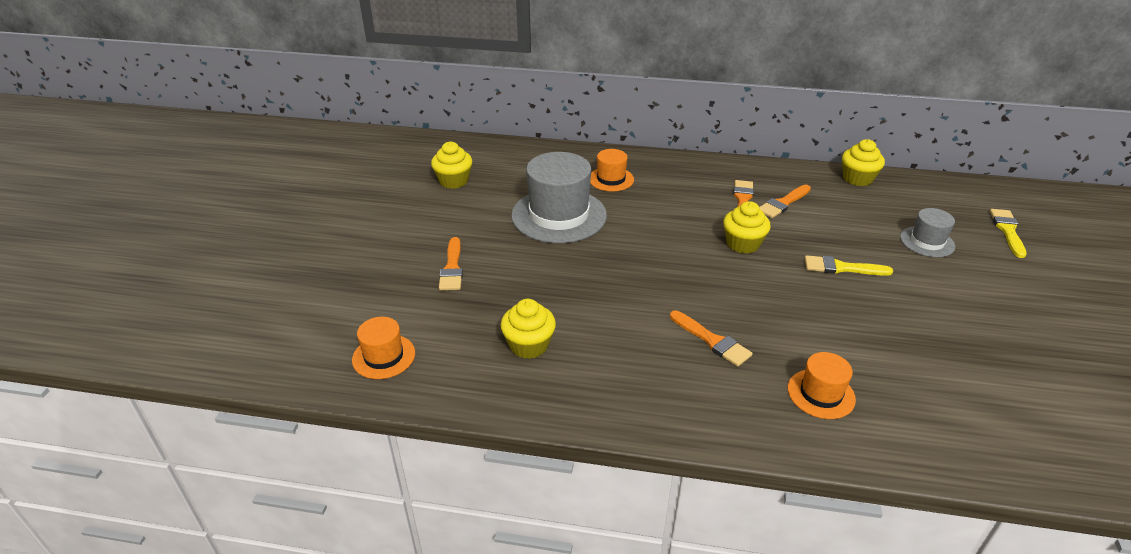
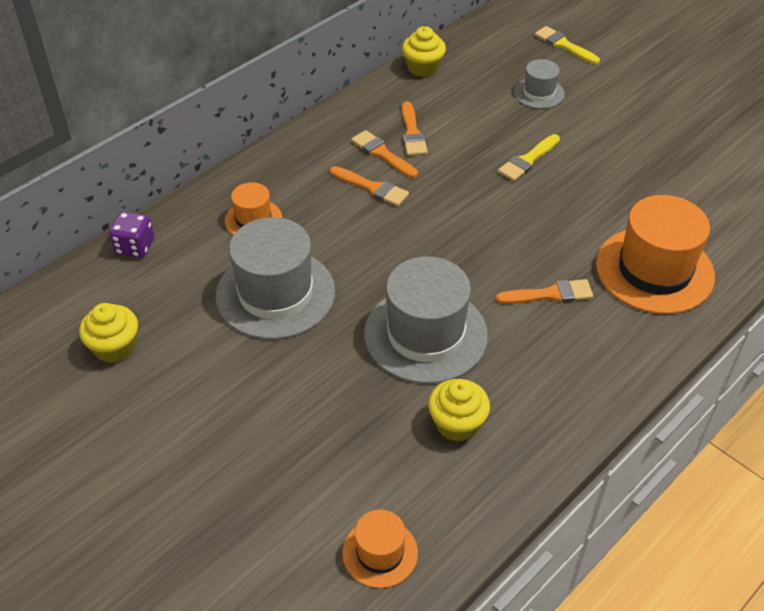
camera: 55 degrees left, 10 degrees up
(452, 268) = (283, 427): orange brush -> orange brush (372, 188)
(536, 152) = (135, 247): none -> purple dice
(596, 294) = (425, 334): none -> grey hat
(743, 244) = (444, 195): yellow cupcake -> none
(821, 394) = (654, 270): orange hat -> orange hat, size x1.94

